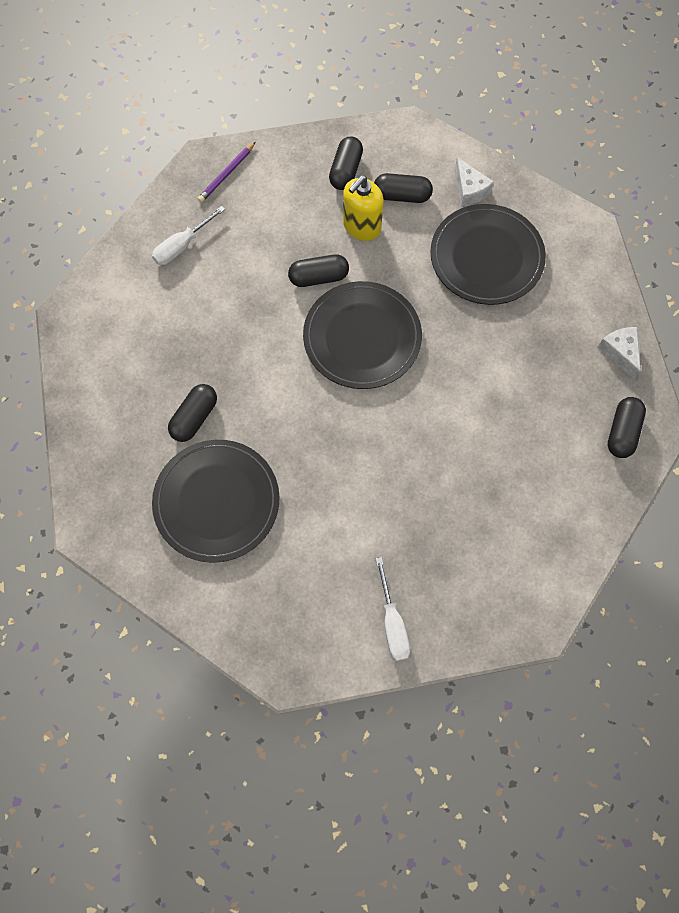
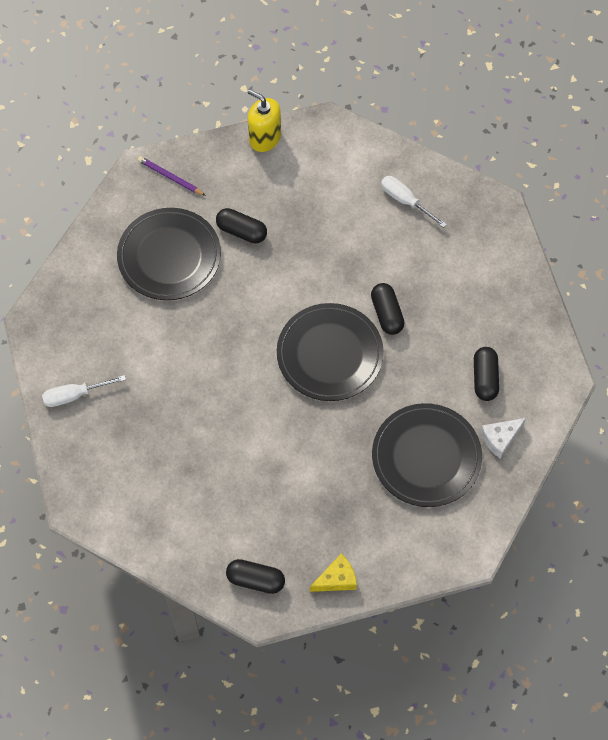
camera: 85 degrees right, 5 degrees down
(226, 174) = (486, 227): purple pencil -> purple pencil (170, 177)
(346, 171) = (505, 327): black capsule -> none
(361, 226) = (445, 345): yellow soap dispenser -> yellow soap dispenser (264, 138)
(619, 352) = (336, 579): white cheese -> yellow cheese

